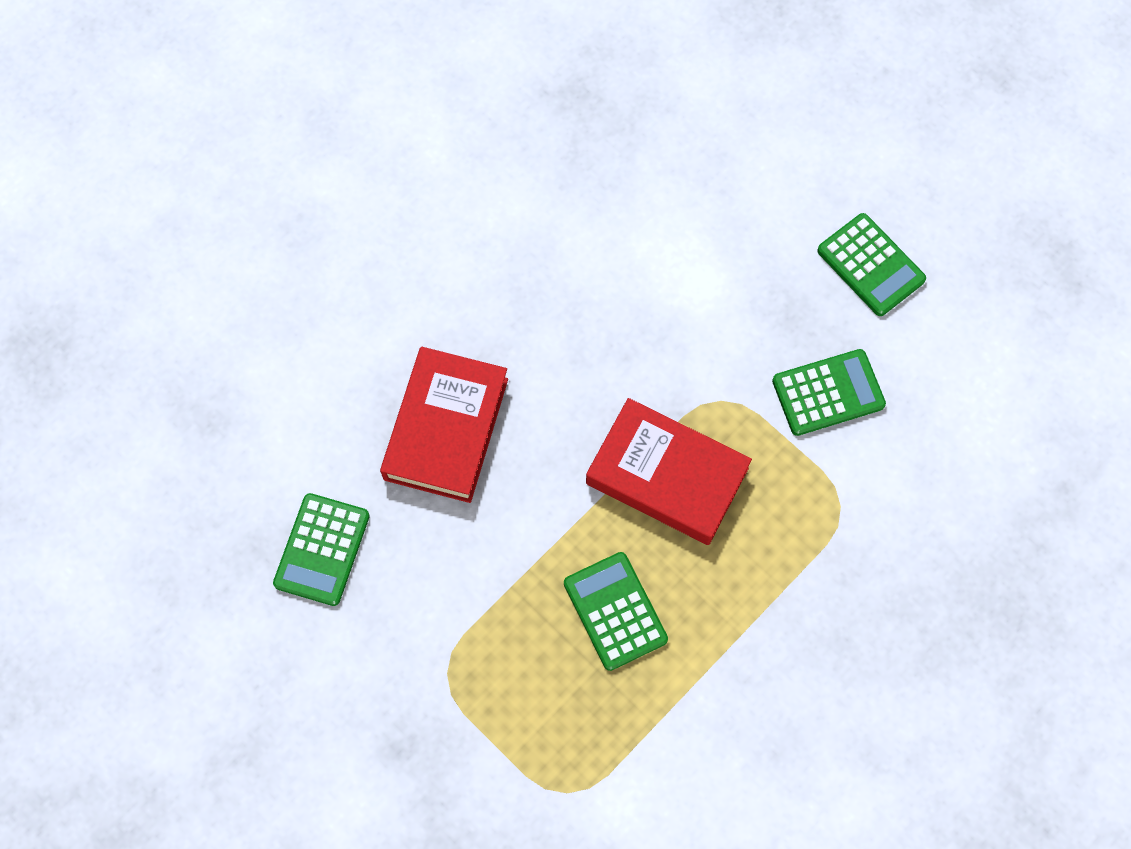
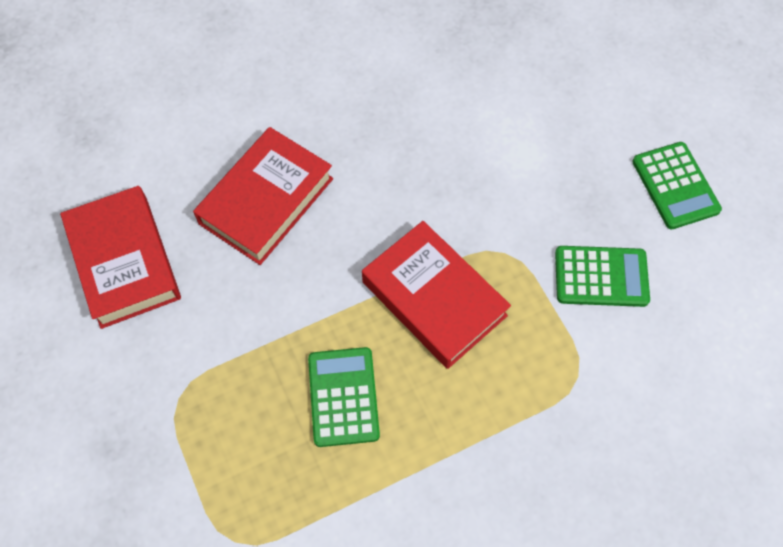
camera: 20 degrees right, 5 degrees down
(322, 549) = (124, 261): green calculator -> red book

